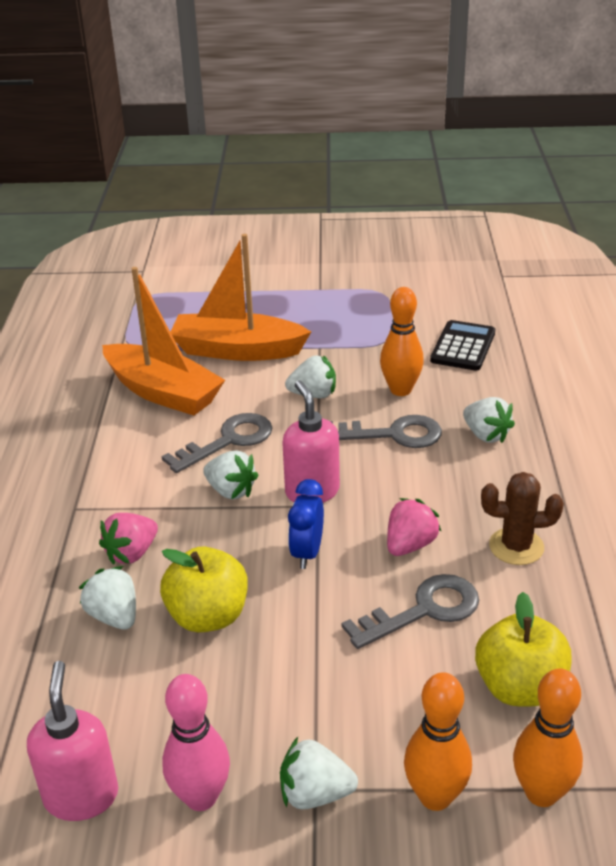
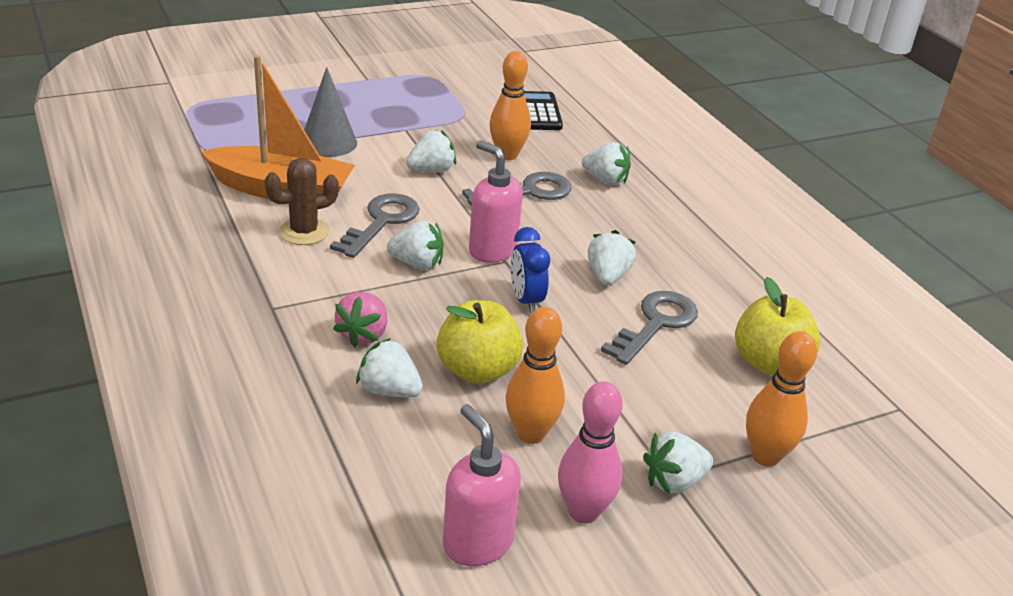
camera: 30 degrees left, 0 degrees up
(237, 350) = (328, 142): orange boat -> grey cone
(410, 545) = (607, 276): pink strawberry -> white strawberry
(516, 547) = (691, 261): brown cactus -> brown cactus (304, 232)
(541, 793) = (837, 431): orange bowling pin -> orange bowling pin (530, 433)

